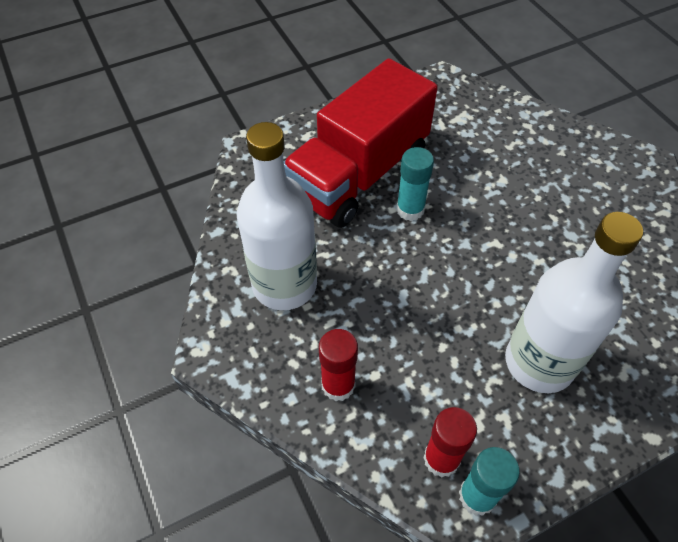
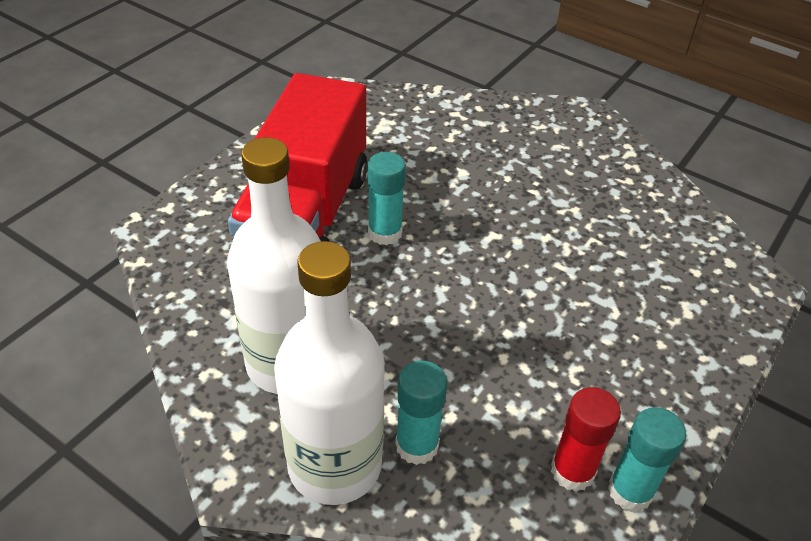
camera: 30 degrees left, 10 degrees down
(338, 385) = (417, 445): red glue stick -> turquoise glue stick
(539, 362) = (606, 333): white bottle -> white bottle (335, 465)

